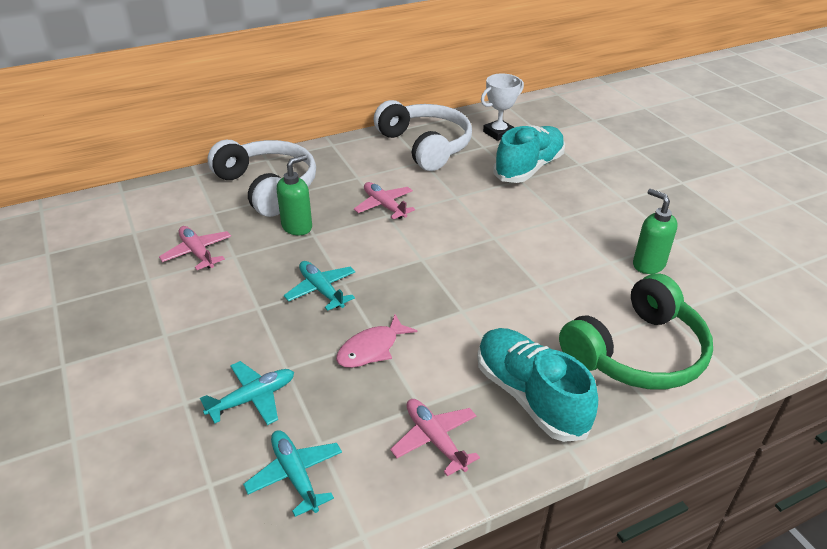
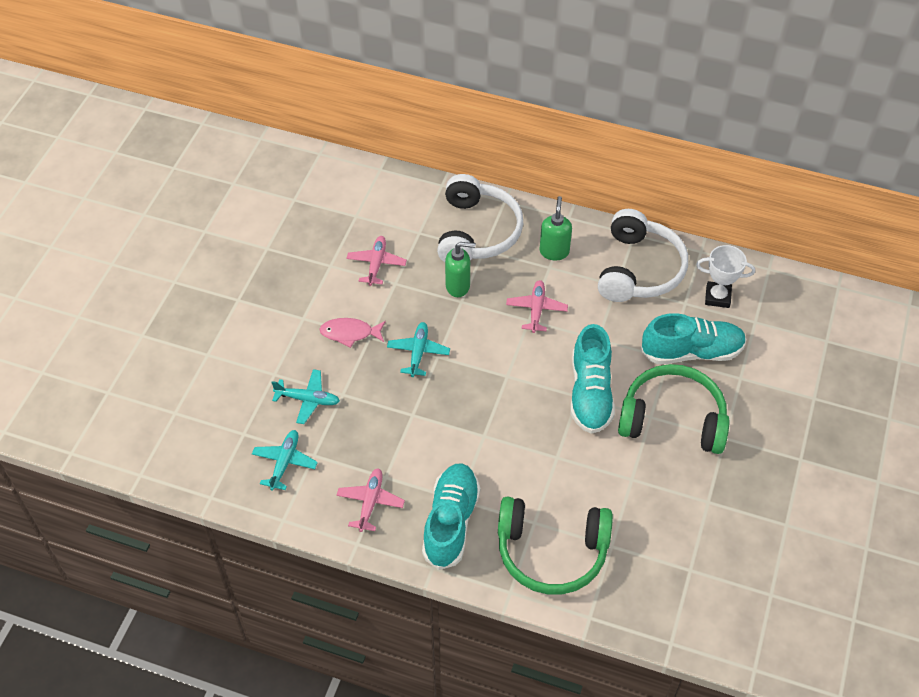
camera: 45 degrees right, 15 degrees up
(371, 349) = (401, 419): pink fish -> pink fish (350, 333)
(500, 230) = (590, 393): none -> turquoise shoe
(577, 210) = (672, 419): none -> green headphones
(648, 264) = (656, 502): green soap dispenser -> green soap dispenser (554, 251)

